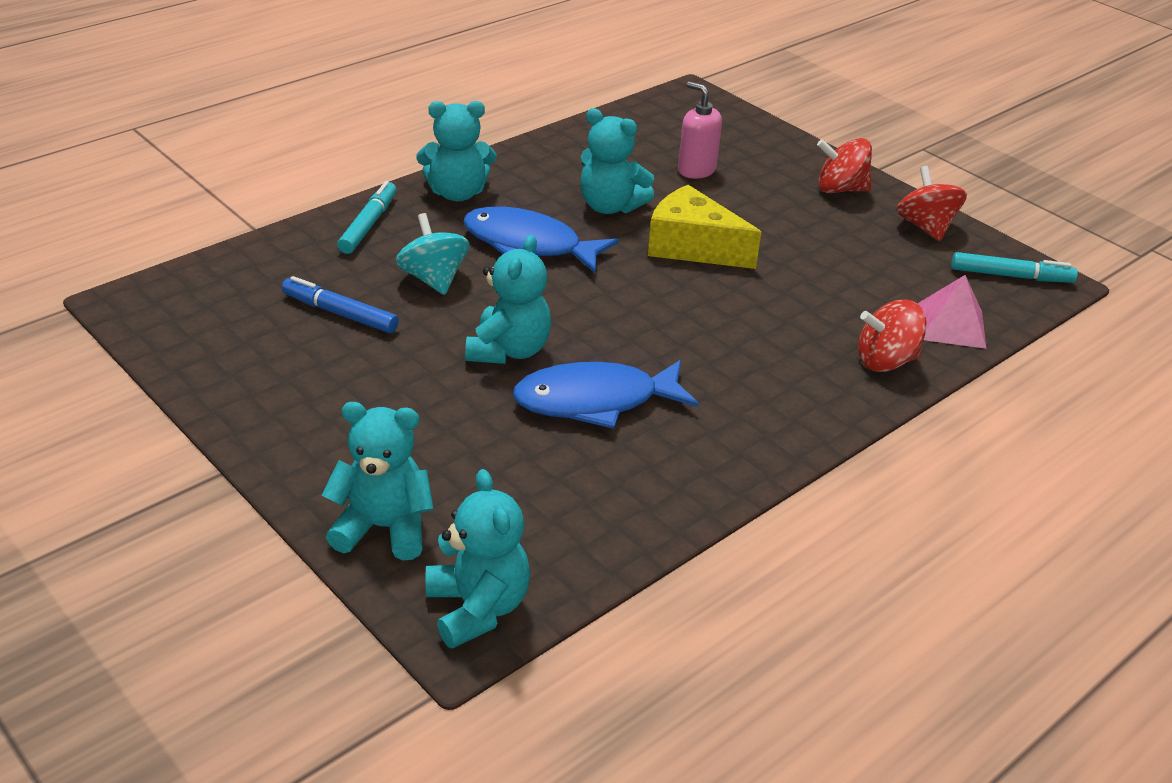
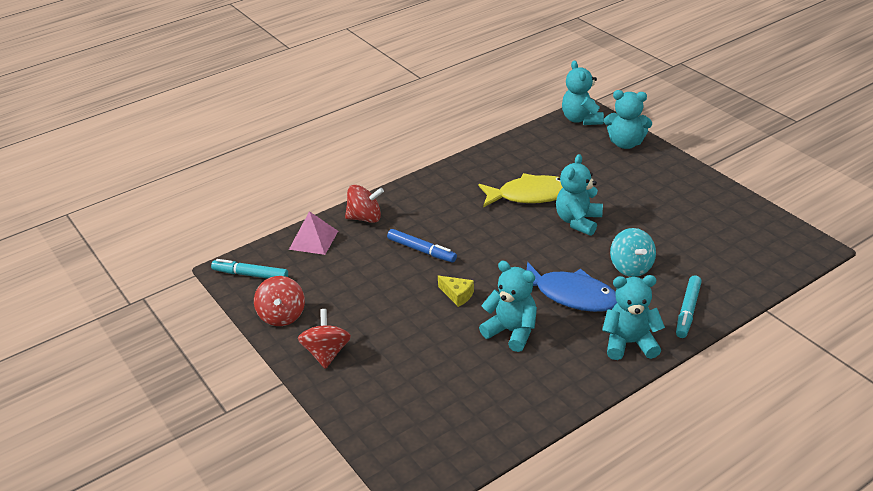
camera: 170 degrees left, 0 degrees up
(340, 313) = (682, 242): blue marker -> blue marker (421, 250)
(595, 401) = (530, 195): blue fish -> yellow fish
(692, 247) = (457, 295): yellow cheese -> yellow cheese, size x0.50
(696, 170) = (437, 373): pink soap dispenser -> none
(840, 189) = (326, 353): red spinning top -> red spinning top turned 105 degrees counterclockwise

